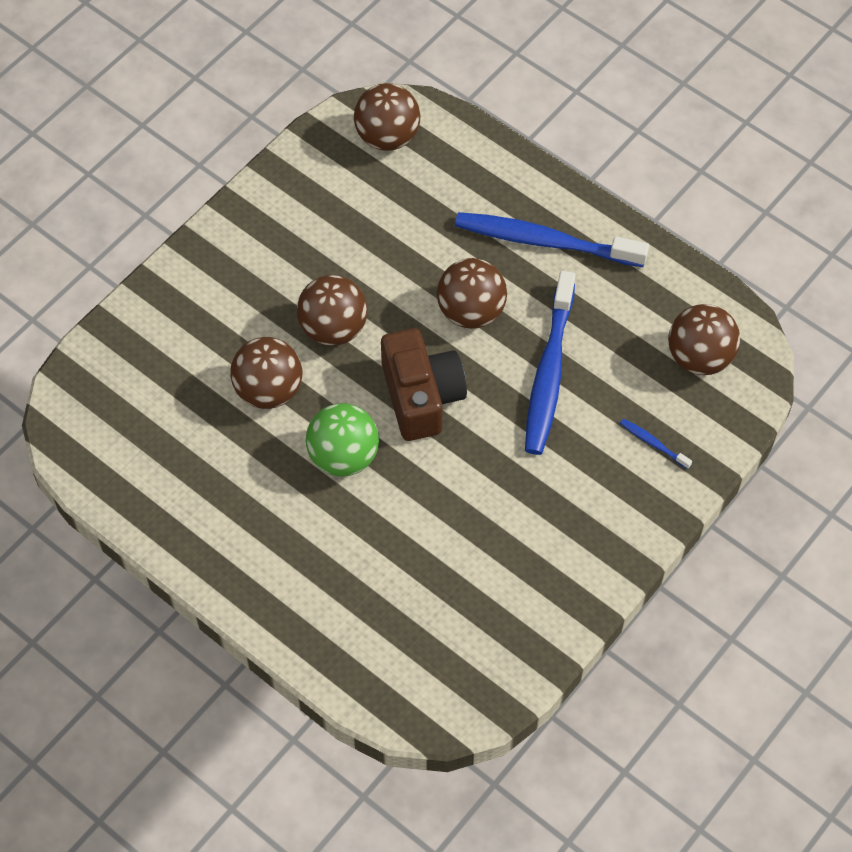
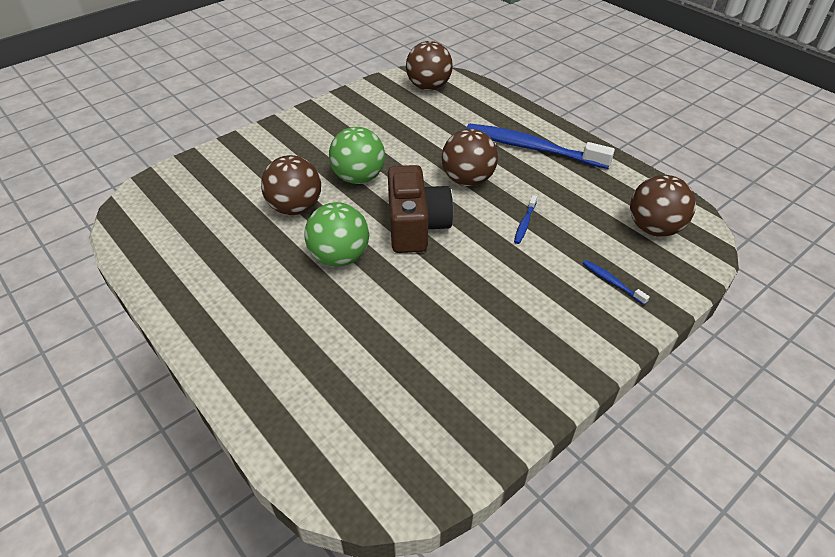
camera: 10 degrees right, 15 degrees down
(333, 328) = (359, 178): brown ball -> green ball
(549, 372) = (524, 223): blue toothbrush -> blue toothbrush, size x0.41

